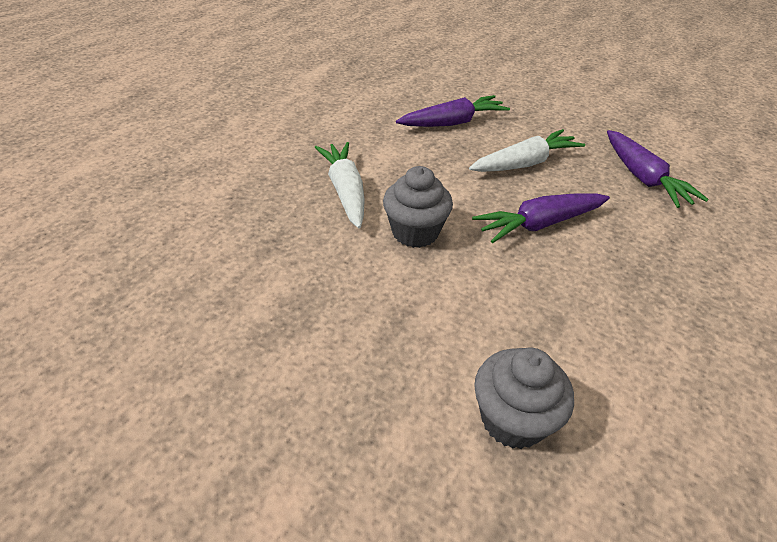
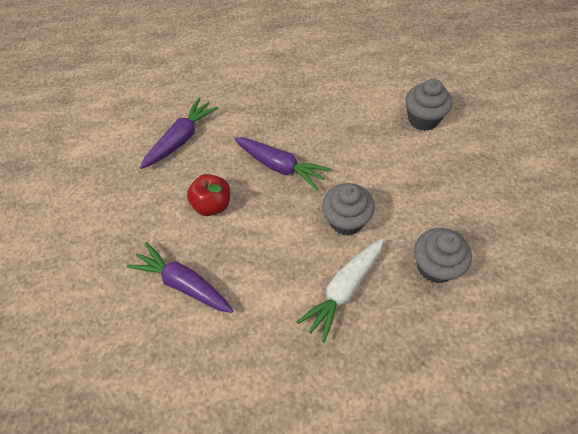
camera: 120 degrees left, 15 degrees up
(289, 261) = (435, 266): none -> grey cupcake
(525, 163) = (213, 204): white carrot -> red apple

